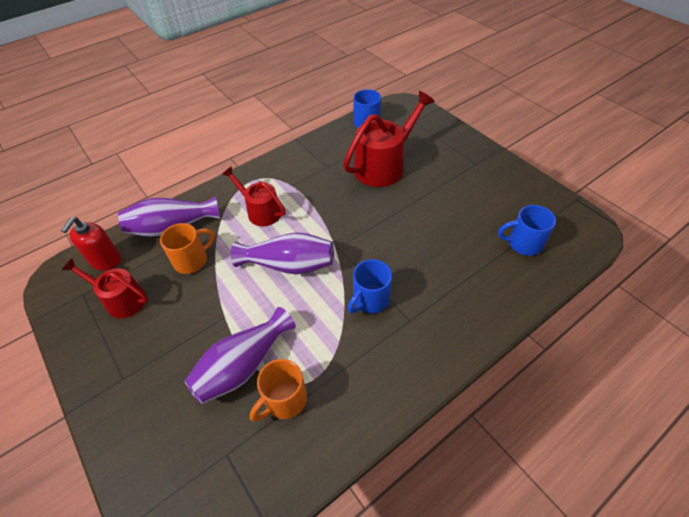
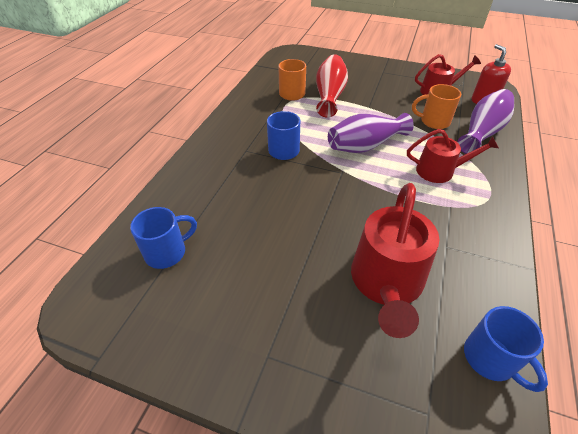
camera: 145 degrees right, 5 degrees down
(192, 260) = (433, 121): orange mug -> orange mug turned 75 degrees clockwise
(243, 365) = (330, 95): purple vase -> red vase

